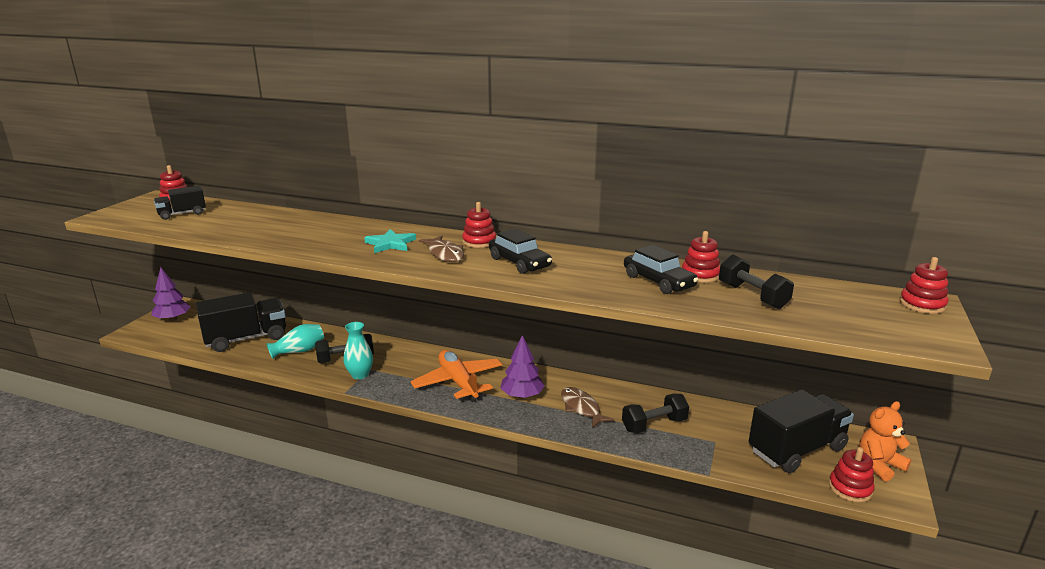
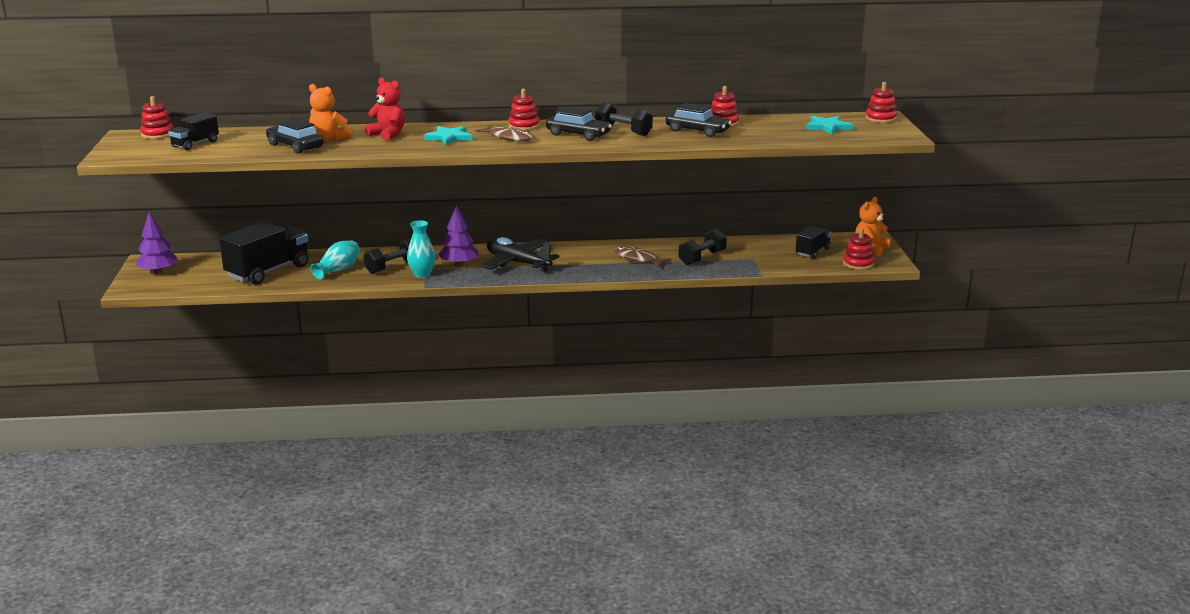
camera: 25 degrees left, 0 degrees up
(249, 230) = (295, 146): none -> black car
(288, 227) = (328, 139): none -> orange teddy bear
(343, 231) = (388, 135): none -> red teddy bear
(458, 382) = (517, 263): orange plane -> black plane
(522, 395) = (581, 261): purple tree -> purple tree (459, 264)
(752, 296) = (770, 130): black dumbbell -> black dumbbell (623, 131)
(797, 450) = (812, 252): black truck -> black truck, size x0.54
(835, 305) = (828, 127): none -> turquoise star

